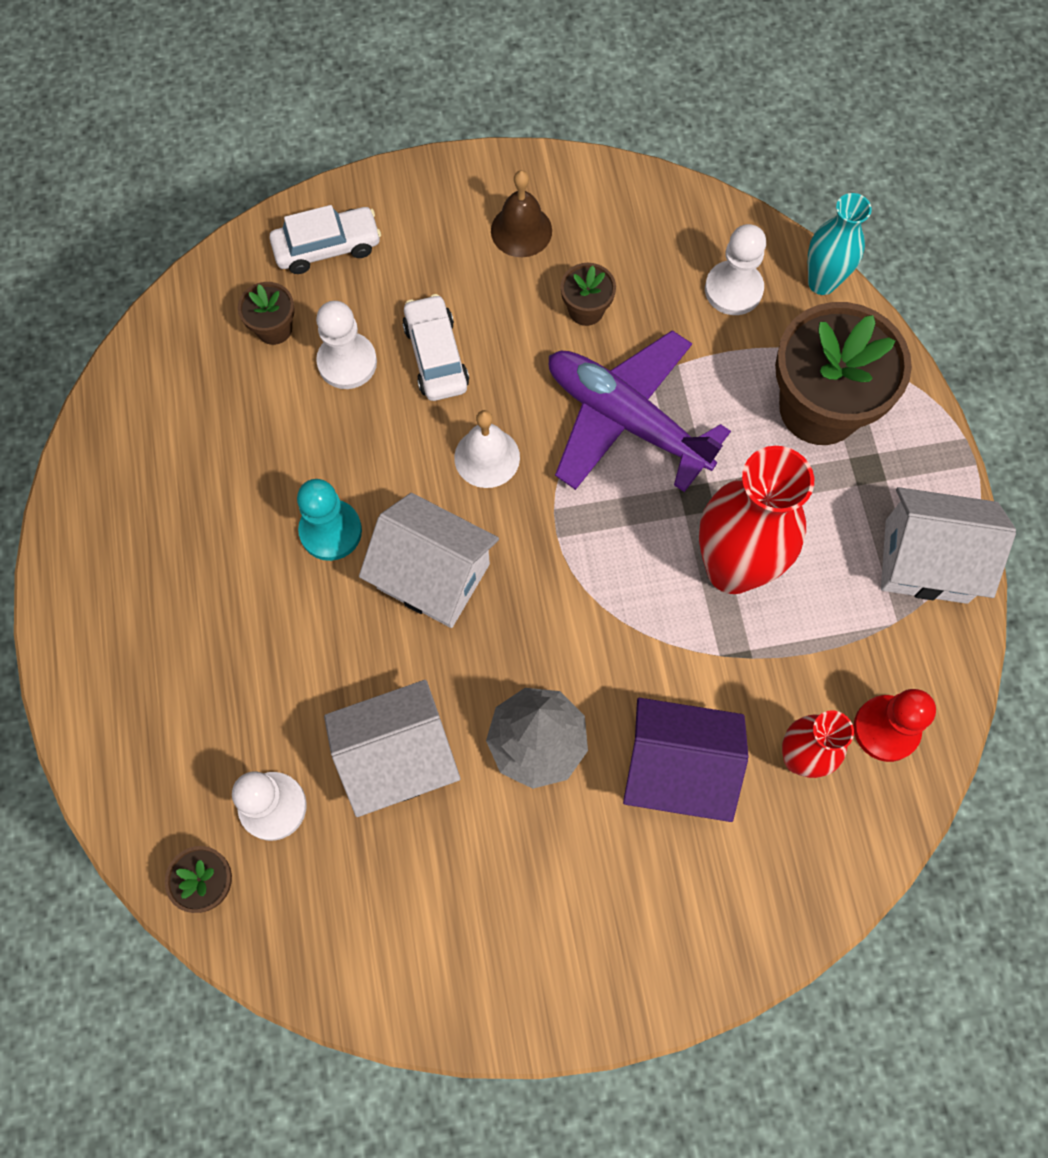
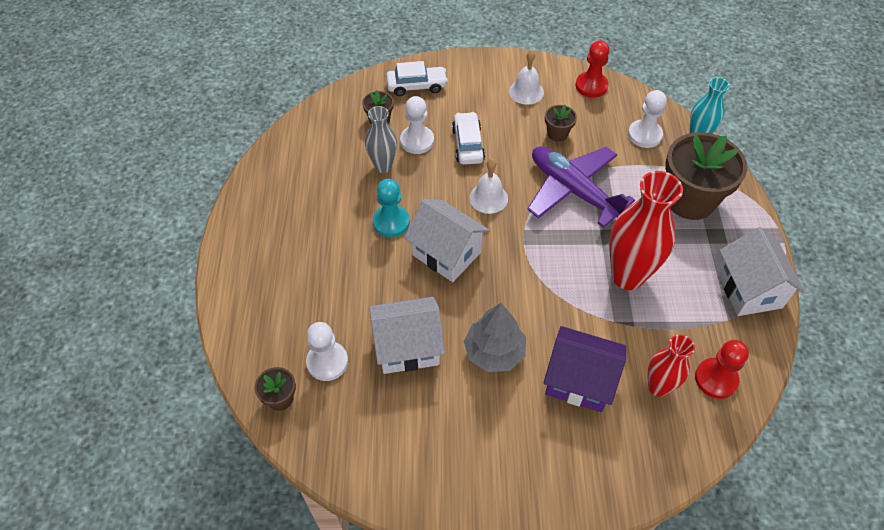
camera: 10 degrees right, 15 degrees down
(297, 423) = (383, 166): none -> grey vase
(521, 230) = (526, 92): brown bell -> white bell
(632, 201) = (591, 86): none -> red pawn
(926, 561) = (749, 289): white house -> white house turned 60 degrees clockwise

